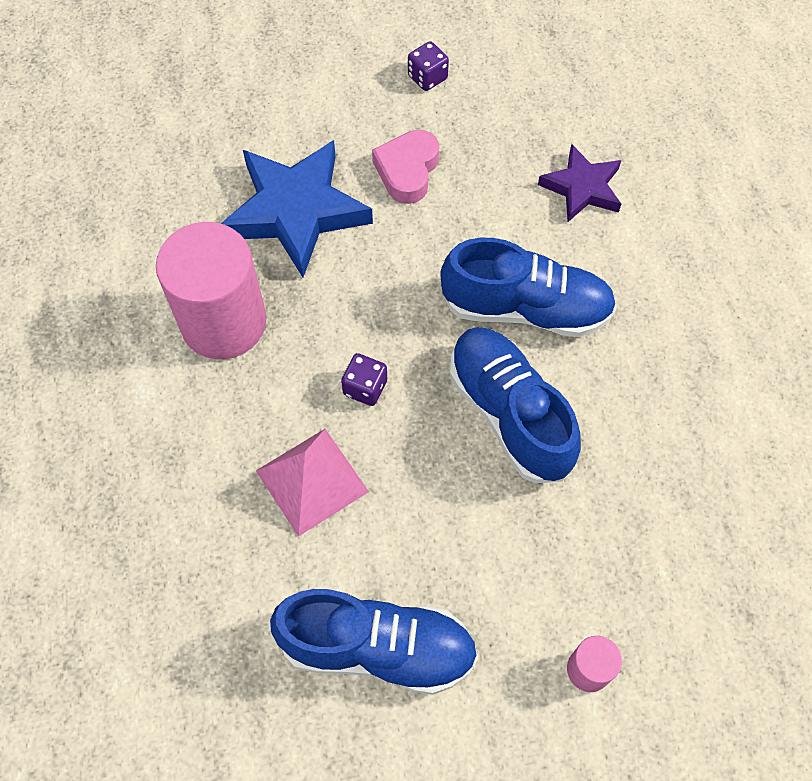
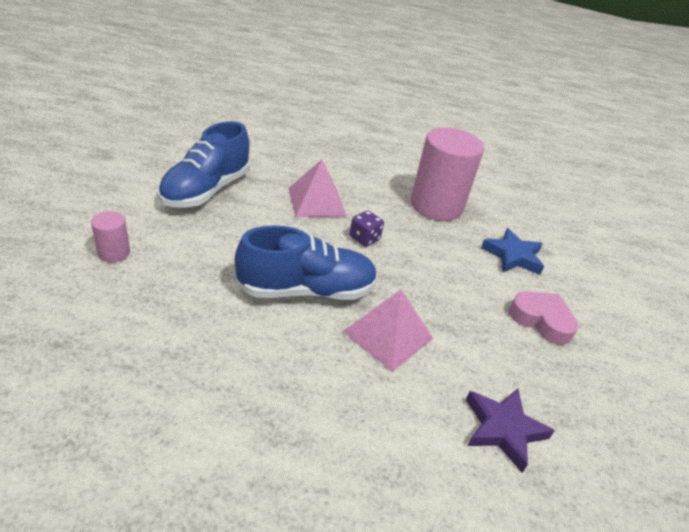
camera: 105 degrees right, 25 degrees down
(296, 211) = (512, 256): blue star -> blue star, size x0.58
(427, 77) = (647, 370): purple dice -> none
(526, 308) = (388, 334): blue shoe -> pink pyramid

